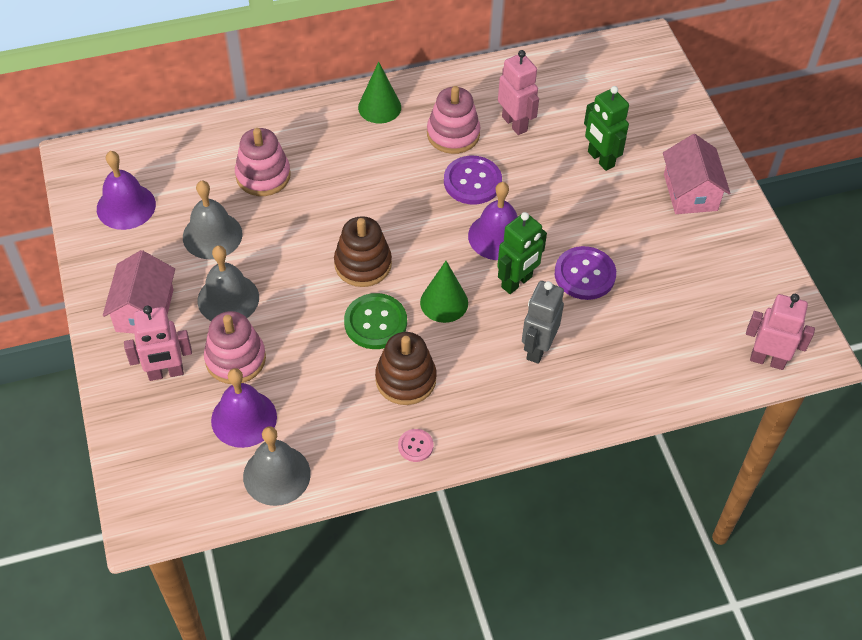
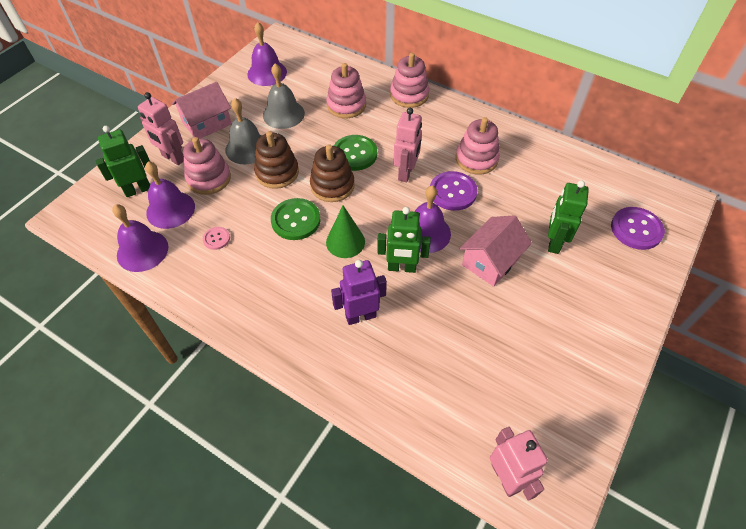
camera: 50 degrees right, 0 degrees up
(179, 432) = (138, 190): none -> green robot
(276, 475) = (142, 251): grey bell -> purple bell
(309, 117) = (409, 95): none -> pink stacking toy
(341, 217) = (355, 154): none -> green button
(379, 107) = (453, 116): green cone -> none
(405, 379) = (267, 263): brown stacking toy -> brown stacking toy (277, 172)
(415, 446) = (221, 303): pink button -> pink button (216, 239)
(515, 123) = (523, 181): pink robot -> pink robot (406, 173)
(537, 348) = (360, 316): grey robot -> purple robot
(584, 274) = (449, 300): purple button -> purple button (636, 229)
(690, 192) = (594, 313): pink house -> pink house (491, 261)

